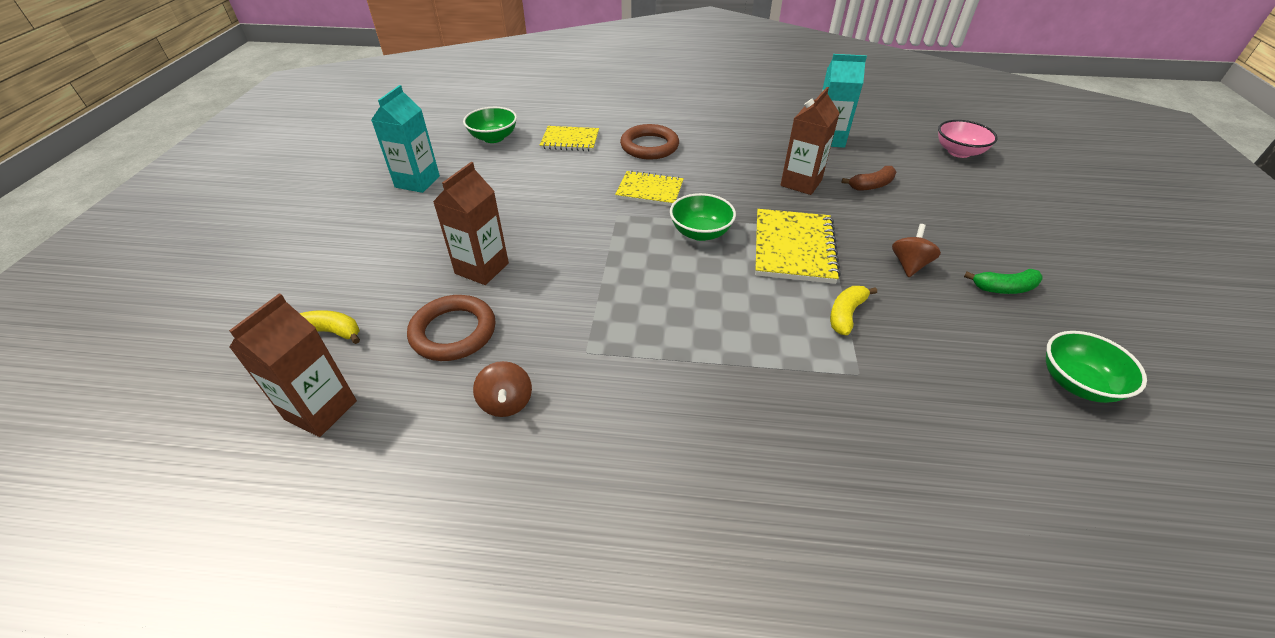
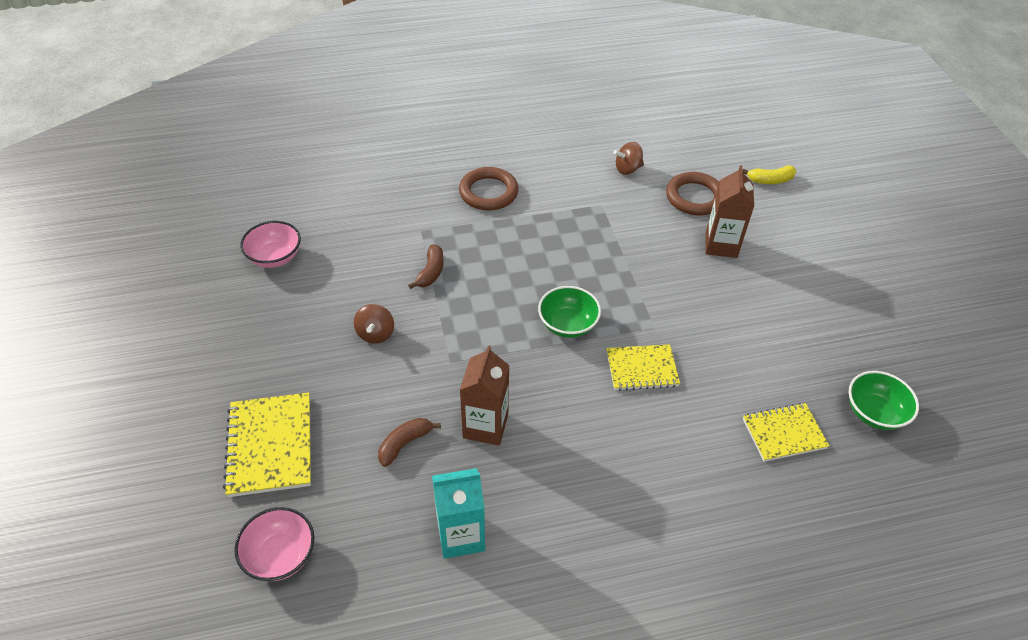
camera: 160 degrees right, 5 degrees up
(321, 410) = (722, 145): brown carton -> none
(417, 182) = (873, 320): turquoise carton -> none
(506, 403) = (627, 169): brown spinning top -> brown spinning top turned 75 degrees counterclockwise
(649, 146) = (684, 449): brown ring -> brown ring (488, 192)
(794, 248) = (479, 327): yellow notebook -> yellow notebook (270, 446)
(846, 314) = (430, 272): yellow banana -> brown banana
(1003, 288) = (298, 328): green banana -> none
(1077, 383) = (275, 257): green bowl -> pink bowl

